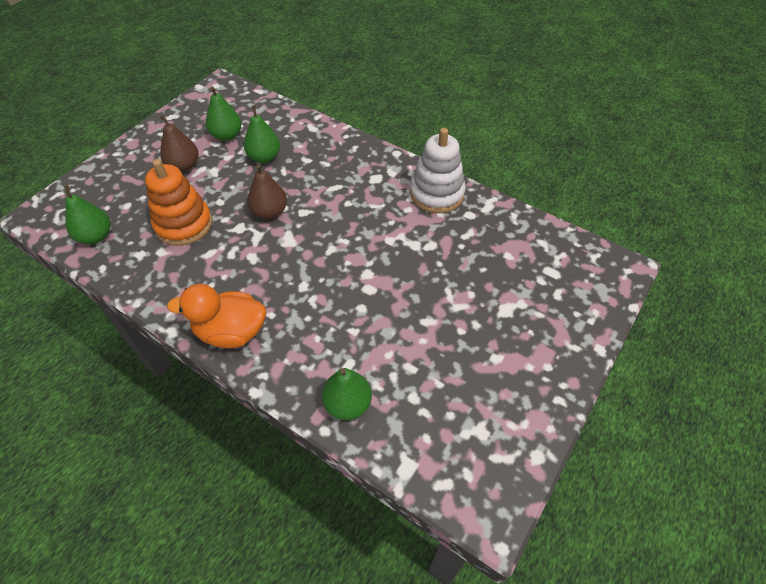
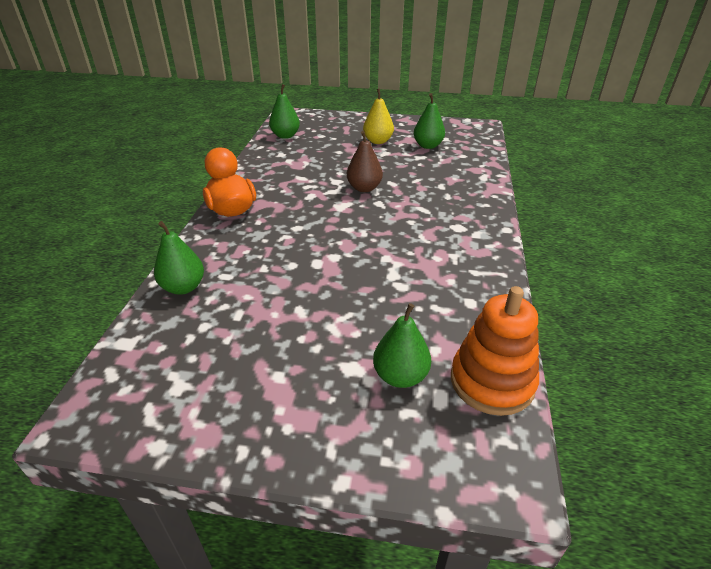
camera: 65 degrees right, 15 degrees down
(184, 166) = (378, 141): brown pear -> yellow pear
(184, 224) = (321, 159): orange stacking toy -> orange stacking toy (492, 381)
(264, 157) = (422, 167): green pear -> green pear (400, 376)
(437, 194) = (477, 270): white stacking toy -> none

